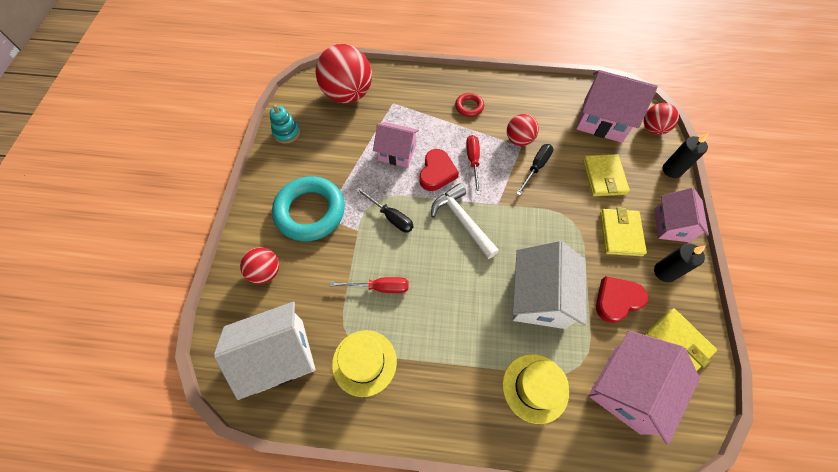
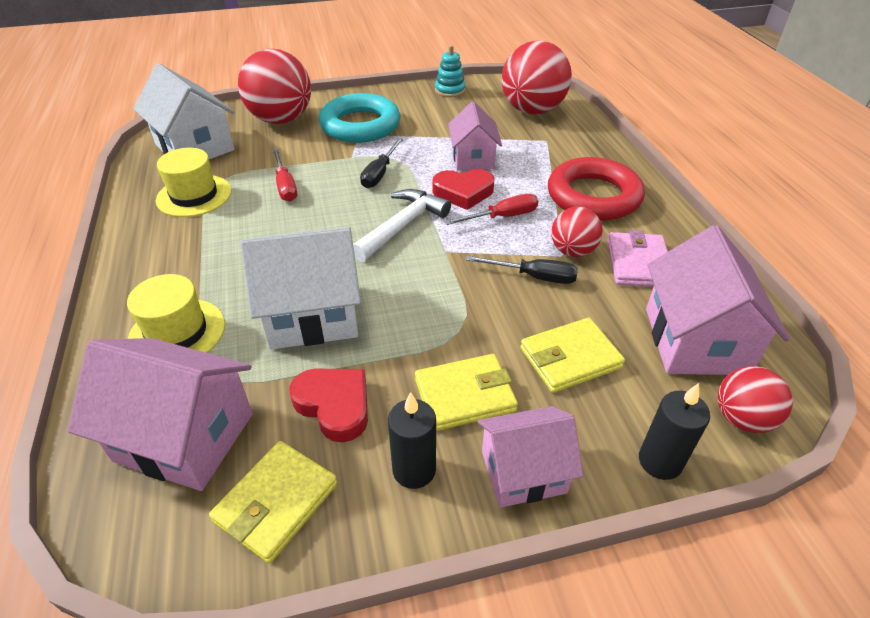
camera: 70 degrees right, 20 degrees down
(266, 272) = (281, 120): red ball -> red ball, size x1.84
(469, 107) = (593, 196): red ring -> red ring, size x2.15
(539, 115) = (638, 263): none -> pink wallet

